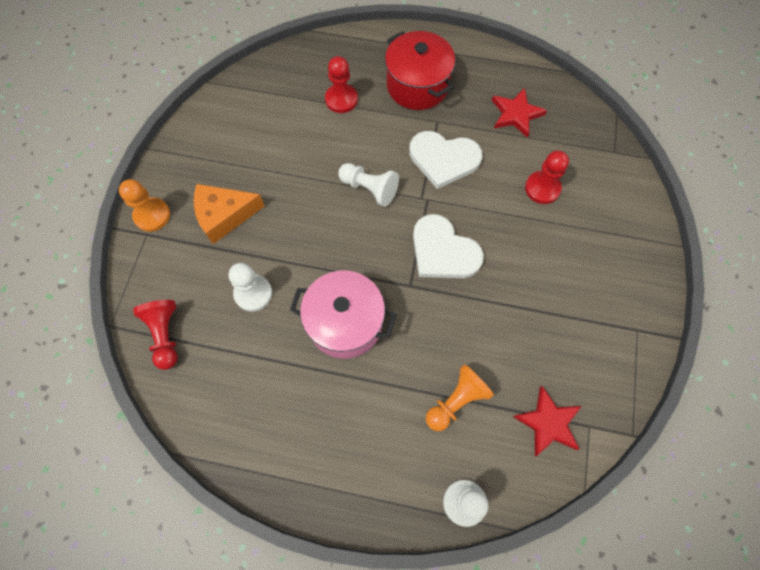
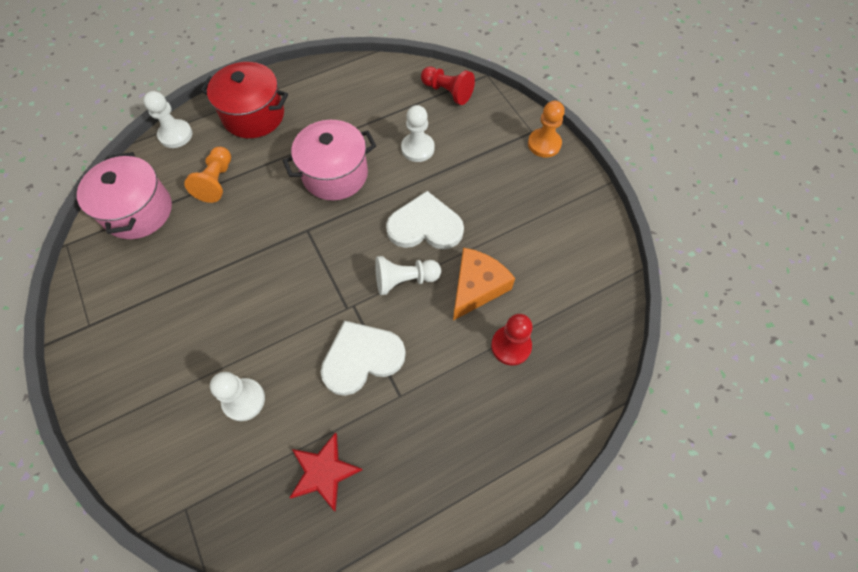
camera: 140 degrees right, 5 degrees down
(224, 216) = (494, 179): orange cheese -> orange cheese (477, 287)
(417, 86) = (454, 423): red pot -> red pot (253, 115)
(443, 251) = (299, 274): white heart -> white heart (425, 226)
(542, 188) = (244, 400): red pawn -> white pawn
(548, 423) = (138, 211): red star -> pink pot

